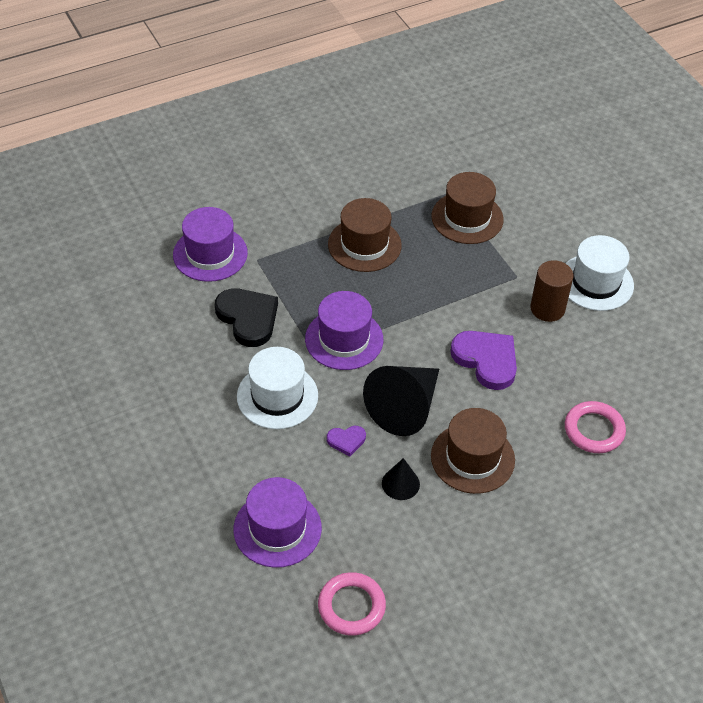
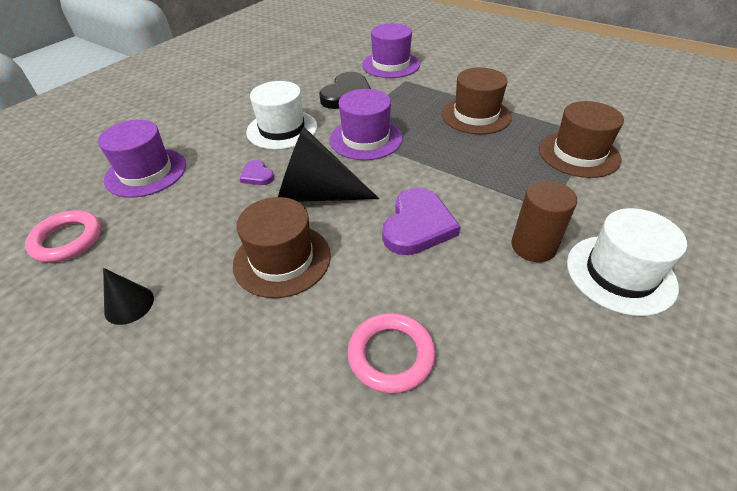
camera: 65 degrees right, 5 degrees down
(400, 483) = (224, 222): black cone -> black cone (129, 304)

